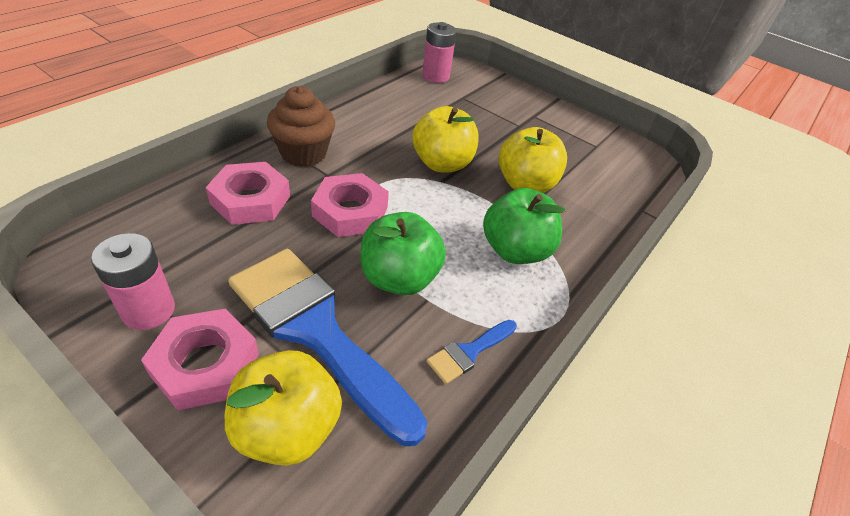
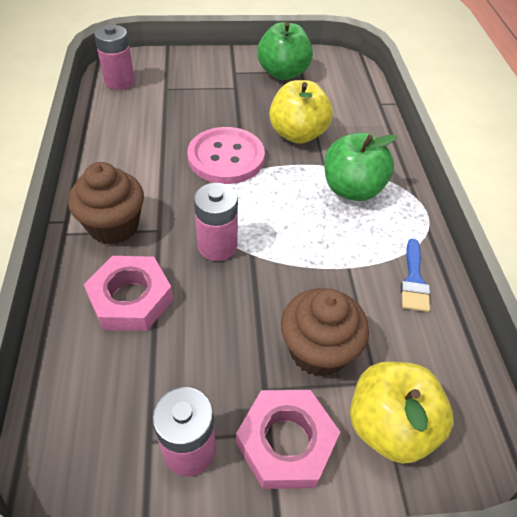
camera: 40 degrees left, 5 degrees up
(316, 331) = (318, 350): blue brush -> brown cupcake
(350, 211) = (217, 246): pink nut -> pink battery
(399, 278) = (315, 268): green apple -> green apple (283, 73)
(442, 164) = (226, 157): yellow apple -> pink button

